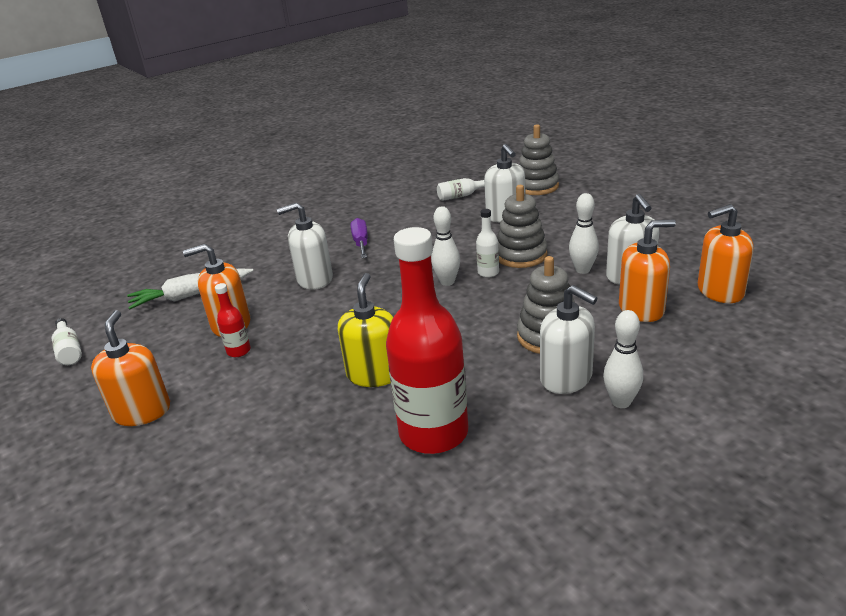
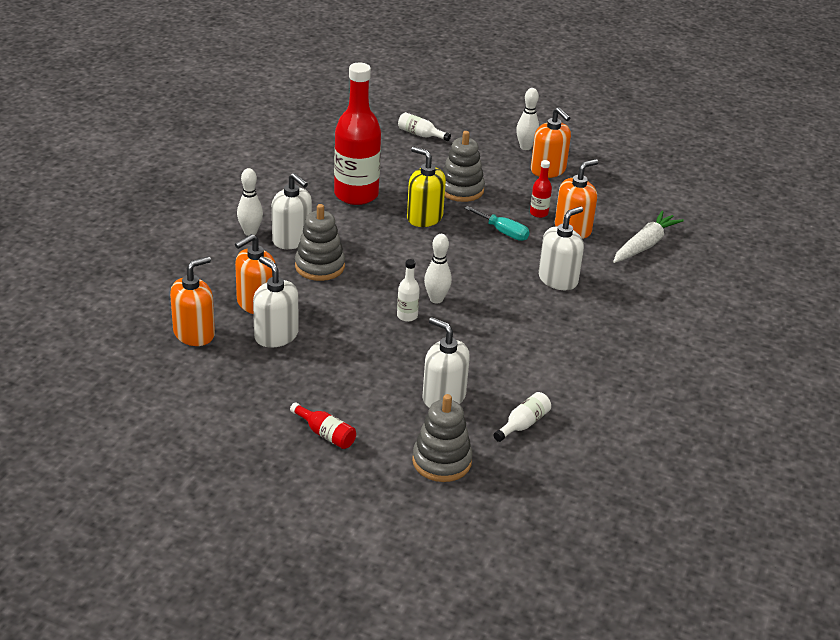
camera: 145 degrees right, 5 degrees up
(69, 350) = (664, 190): white bottle -> white bottle (420, 135)
(306, 336) = (503, 232): none -> turquoise screwdriver
(361, 243) = (564, 328): purple screwdriver -> none
(374, 374) = (424, 218): yellow soap dispenser -> yellow soap dispenser turned 150 degrees clockwise
(521, 255) = (390, 342): grey stacking toy -> grey stacking toy (461, 190)
(566, 378) = (292, 240): white soap dispenser -> white soap dispenser turned 150 degrees counterclockwise
(582, 270) = (322, 335): white bowling pin -> white bowling pin (525, 147)
(614, 208) = (325, 434): none -> red bottle

